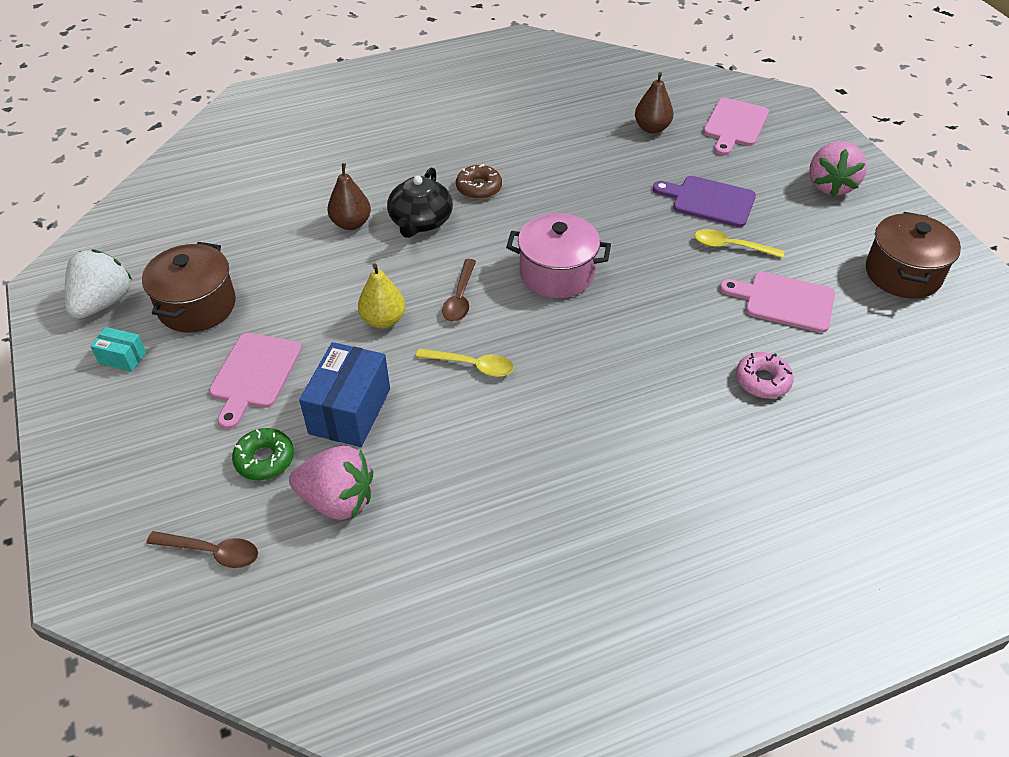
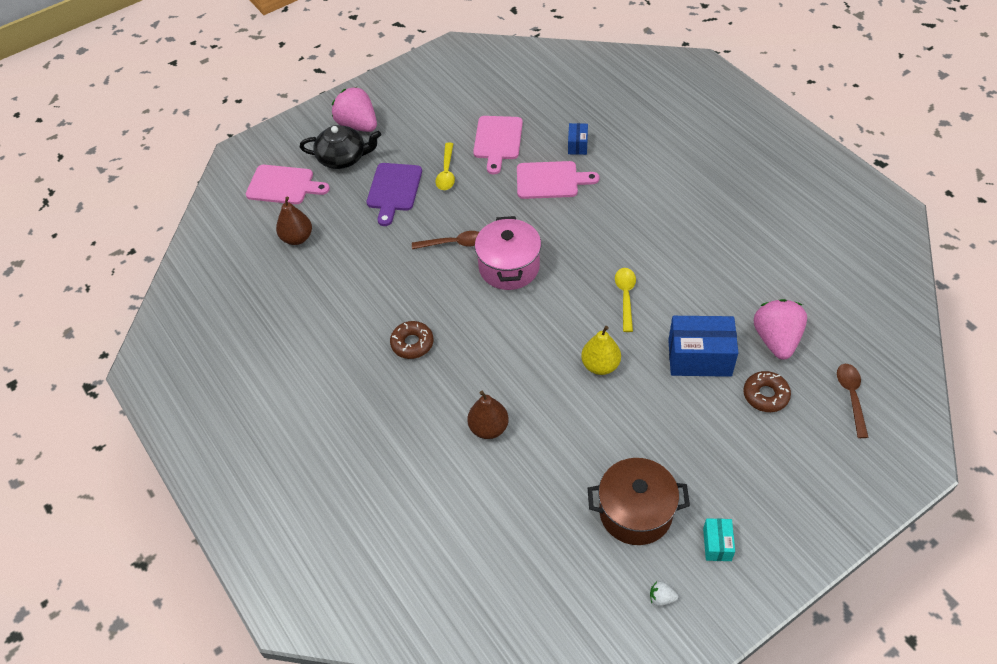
camera: 100 degrees left, 5 degrees up
(103, 303) = (661, 598): white strawberry -> white strawberry, size x0.40
(254, 375) = (692, 434): pink cutting board -> pink cutting board (550, 180)
(265, 459) = (765, 395): green donut -> brown donut
(420, 221) = (470, 375): black teapot -> black teapot (343, 158)
(460, 298) = (557, 321): brown spoon -> brown spoon (453, 243)
(762, 381) = (577, 145): pink donut -> blue box
(830, 185) = (358, 125): pink strawberry -> pink strawberry turned 135 degrees counterclockwise
(902, 274) = (450, 87): brown pot -> none

